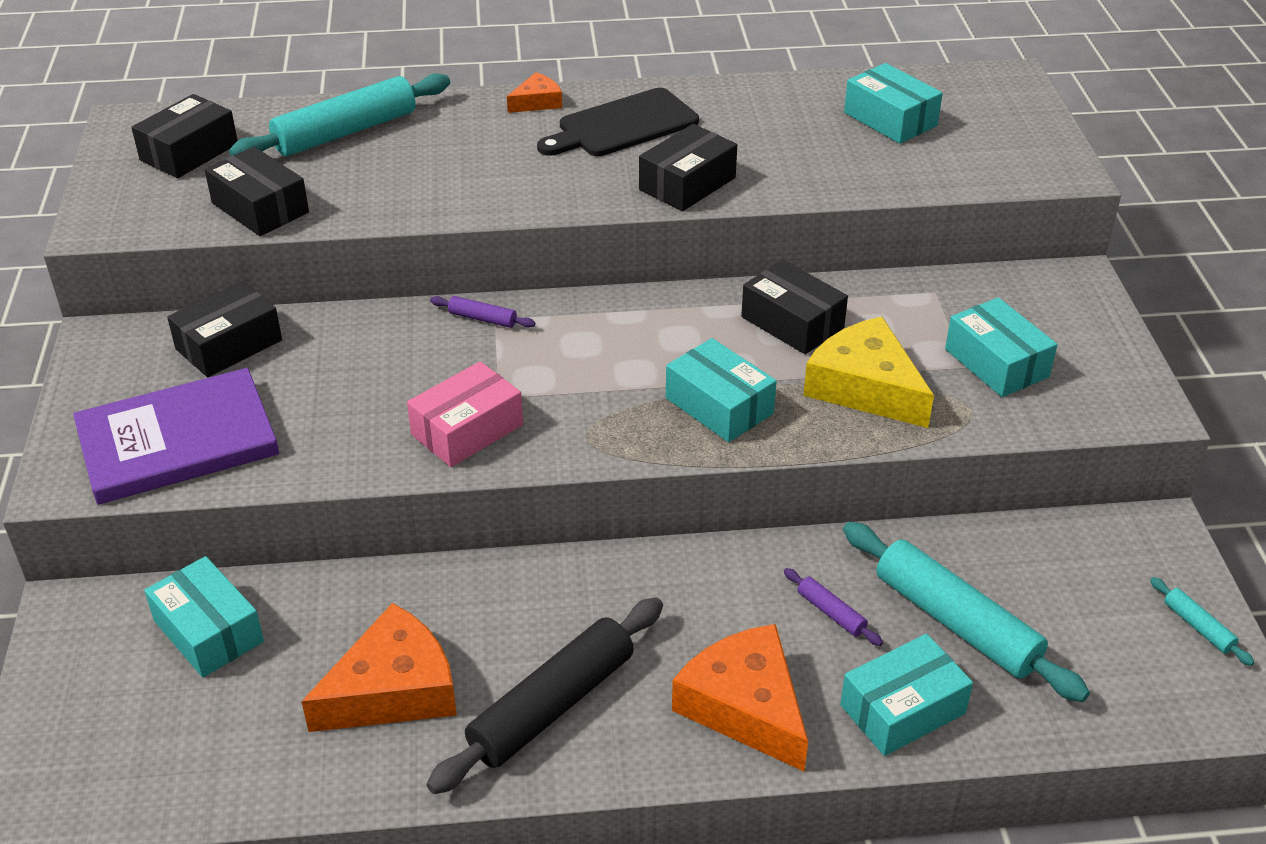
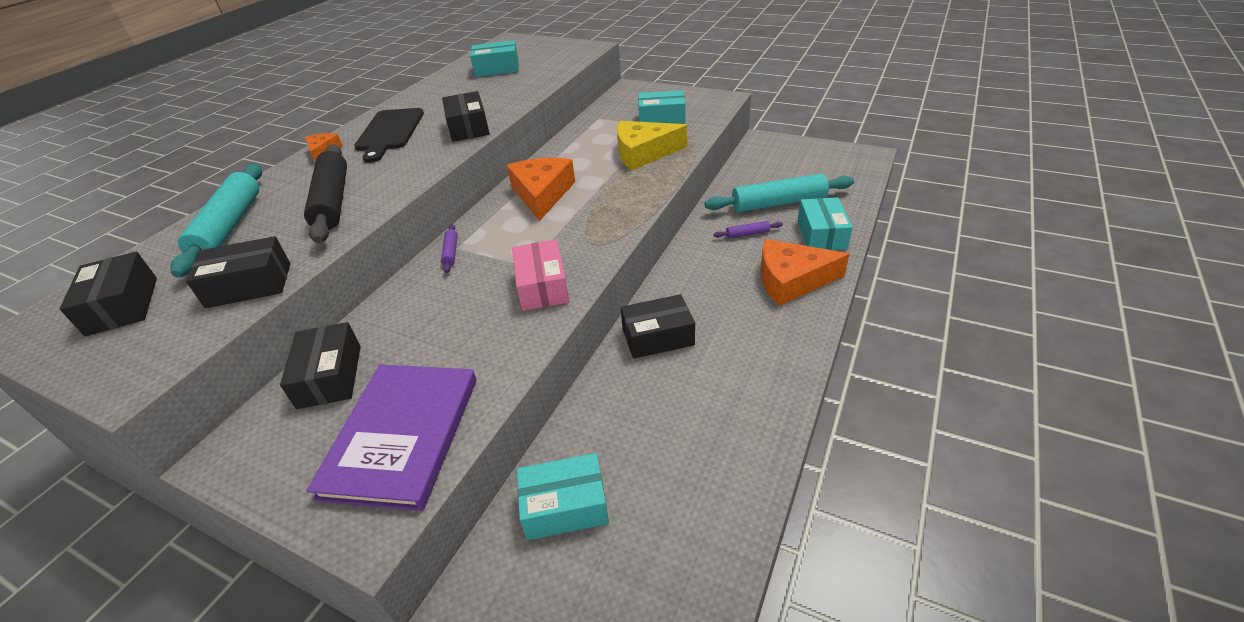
camera: 55 degrees left, 0 degrees up
(393, 689) = (690, 417): orange cheese -> orange cheese (542, 194)
(482, 318) = (451, 252): purple rolling pin -> purple rolling pin turned 60 degrees counterclockwise
(552, 706) = (748, 349): black rolling pin -> black rolling pin (333, 201)
(719, 406) = (614, 195): turquoise box -> none
(792, 322) = (576, 157): black box -> black box (658, 337)
(1198, 627) = (820, 150): turquoise rolling pin -> none

